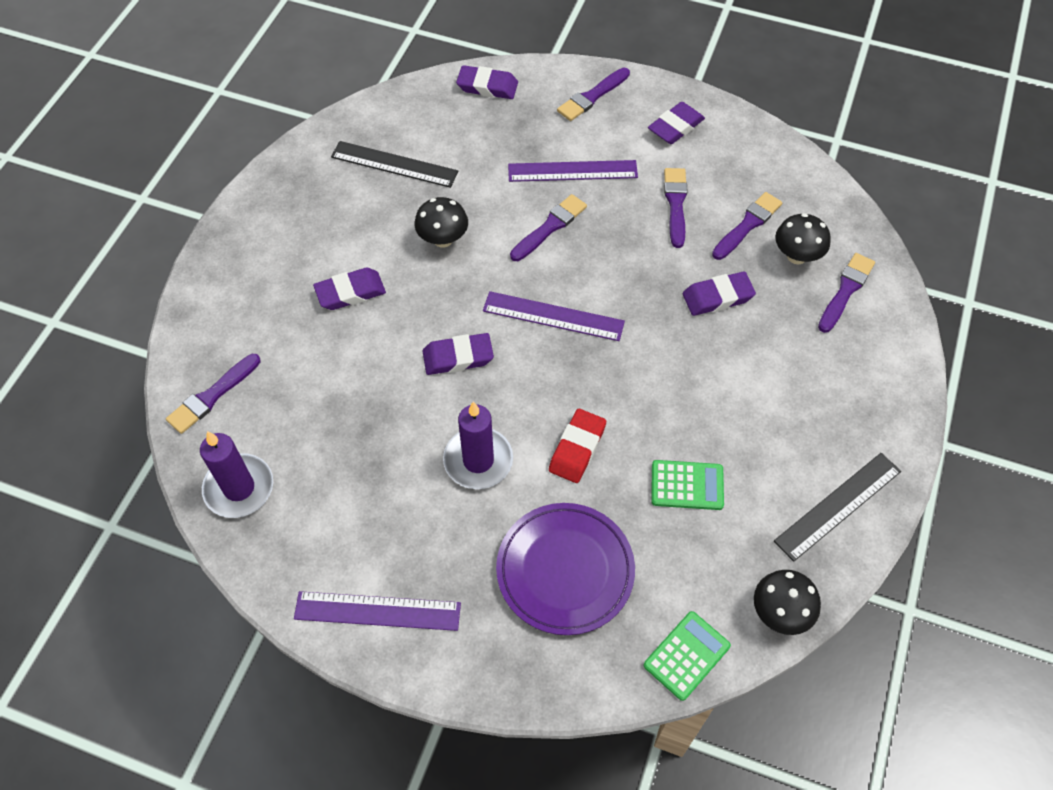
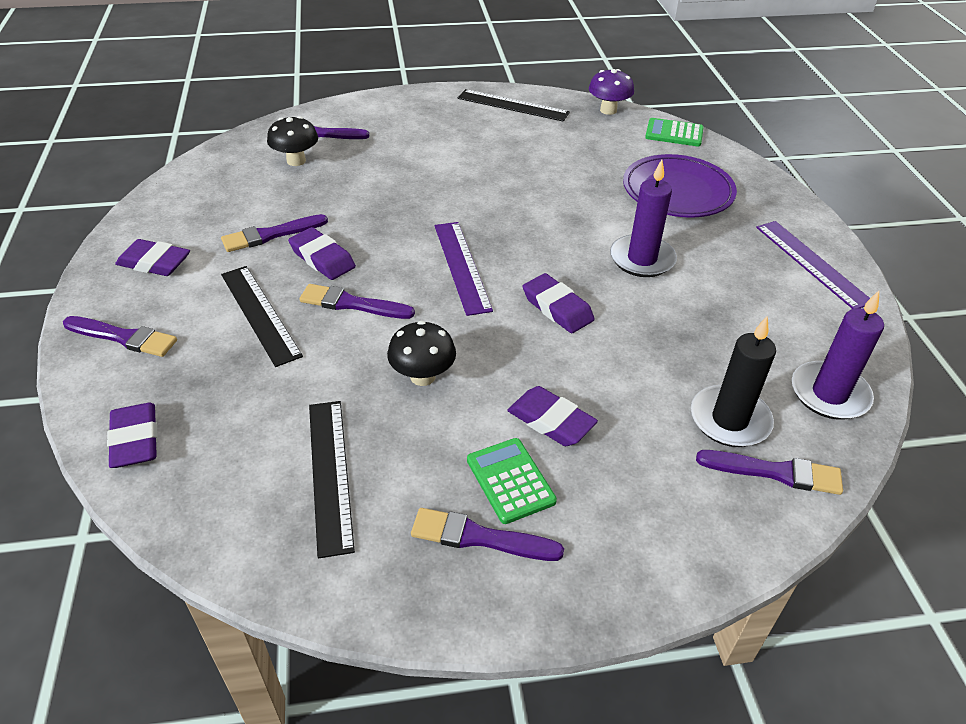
camera: 120 degrees left, 15 degrees down
(270, 400) = (729, 420): none -> black candle
(572, 171) = (260, 314): purple ruler -> black ruler
(577, 448) = (579, 214): red eraser -> none
(687, 485) = (558, 160): green calculator -> green calculator (510, 481)
(717, 297) = (370, 187): purple eraser -> purple eraser (322, 258)
(747, 225) = (274, 191): purple brush -> purple brush (479, 537)
(780, 612) = (608, 110): black mushroom -> purple mushroom

